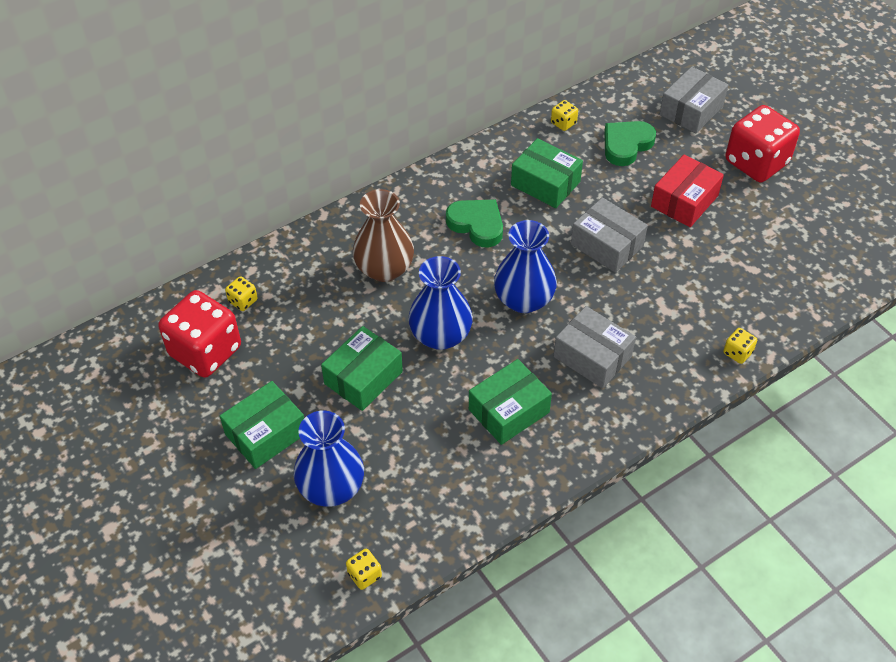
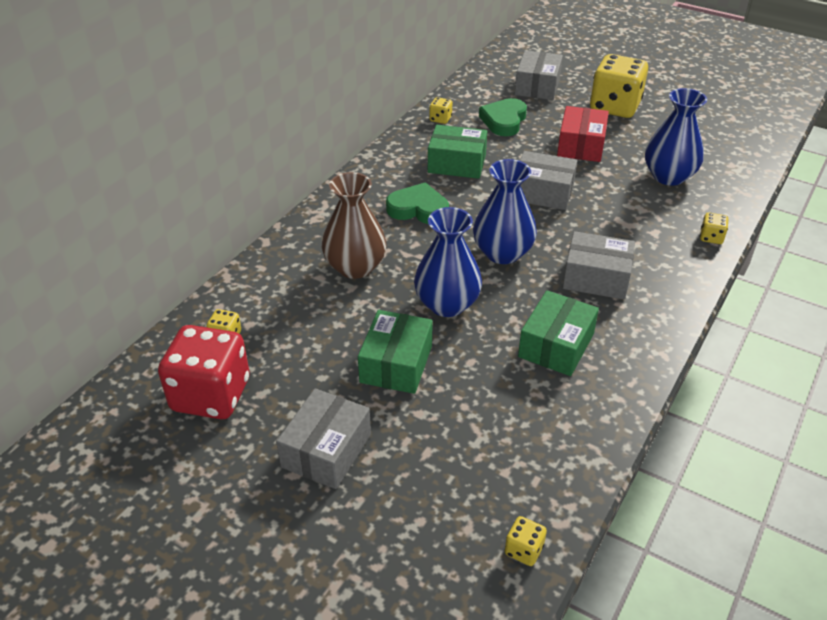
camera: 25 degrees left, 10 degrees down
(266, 434) = (326, 450): green box -> grey box
(331, 487) = (430, 476): blue vase -> blue vase (668, 176)
(756, 162) = (615, 107): red dice -> yellow dice

